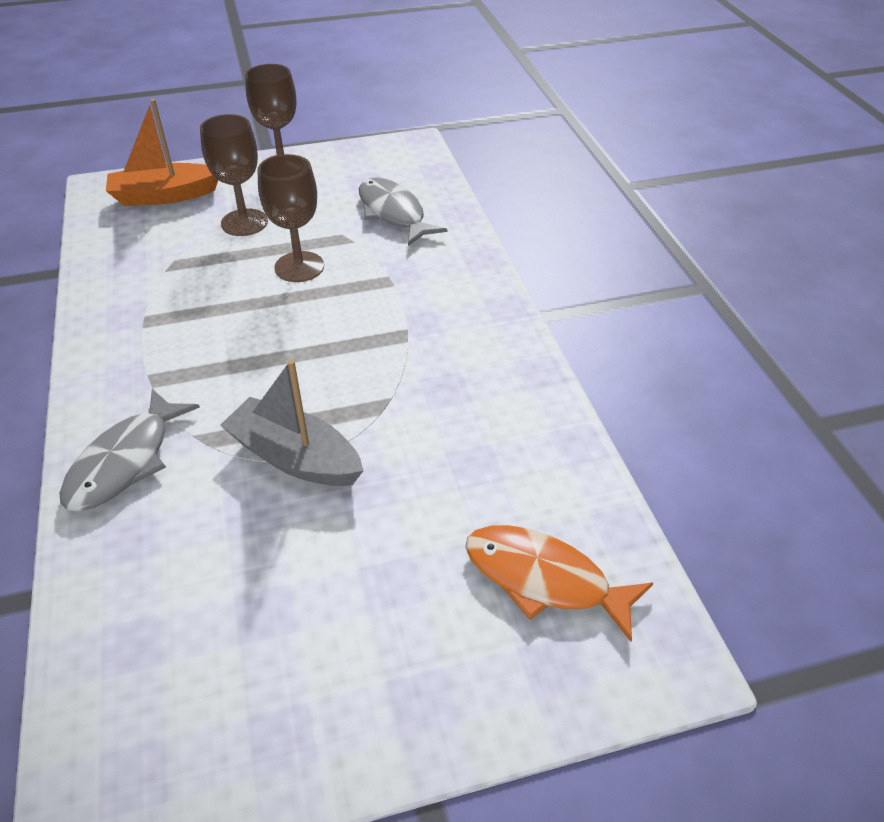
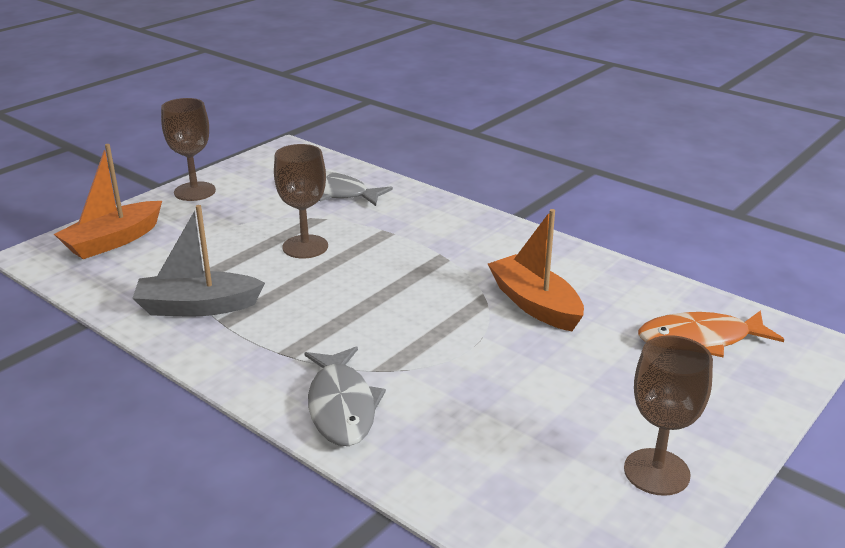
camera: 35 degrees left, 15 degrees down
(244, 222) = (216, 235): brown goblet -> brown goblet (656, 472)
(295, 457) = (465, 350): grey boat -> grey boat (197, 307)
(424, 437) = (535, 304): none -> orange boat

